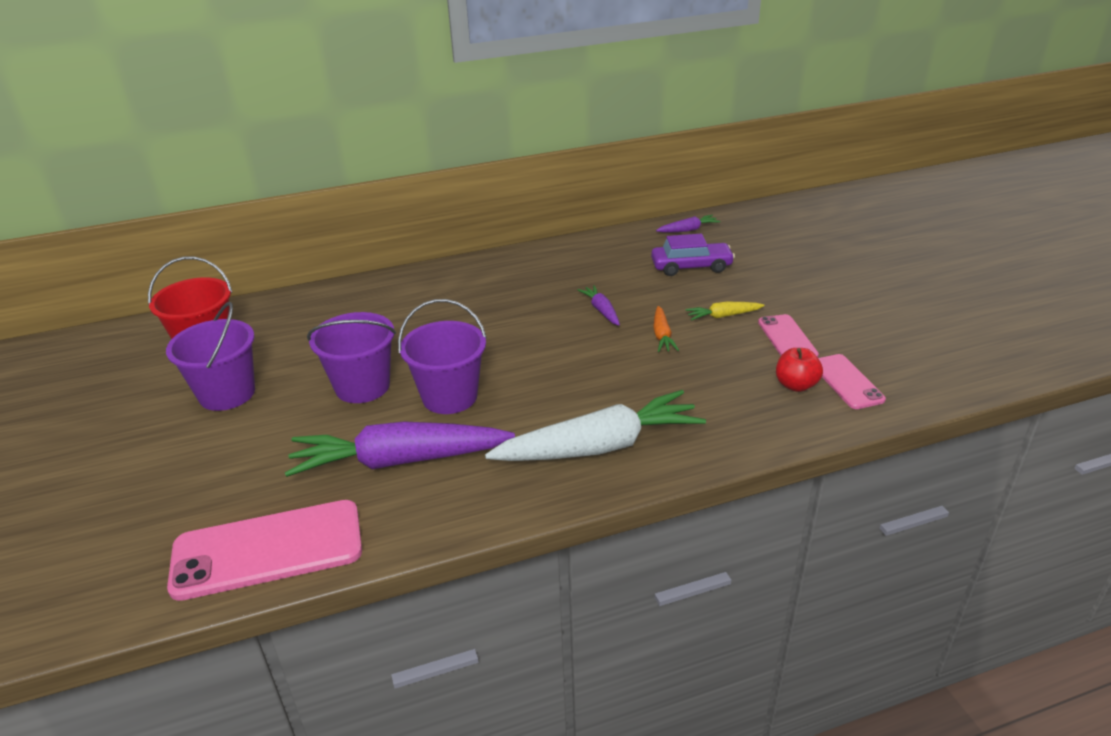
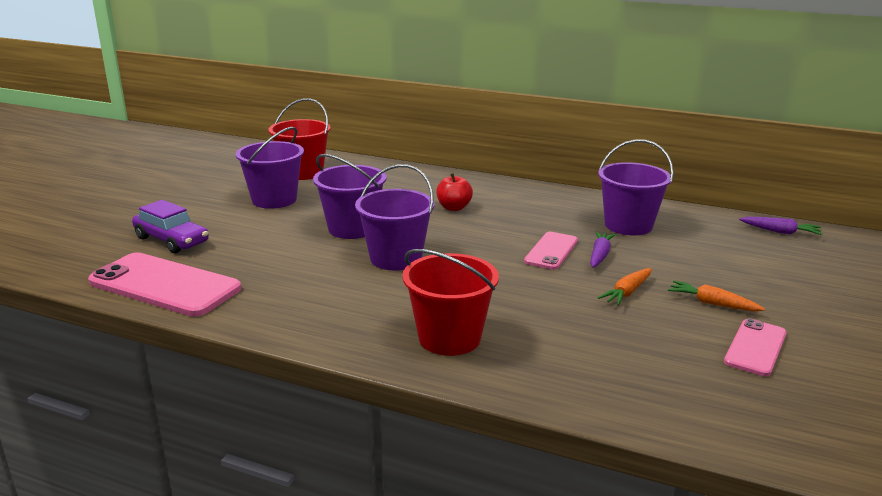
camera: 40 degrees right, 10 degrees down
(399, 461) = (305, 278): purple carrot -> none
(584, 271) = (628, 225): none -> purple bucket
(599, 446) = (449, 338): white carrot -> red bucket
(691, 267) = (738, 258): purple car -> purple car (171, 240)
(723, 316) = (712, 304): yellow carrot -> orange carrot
(796, 385) = (704, 385): red apple -> red apple (454, 208)
(846, 382) = (769, 409): pink phone -> pink phone (551, 251)

